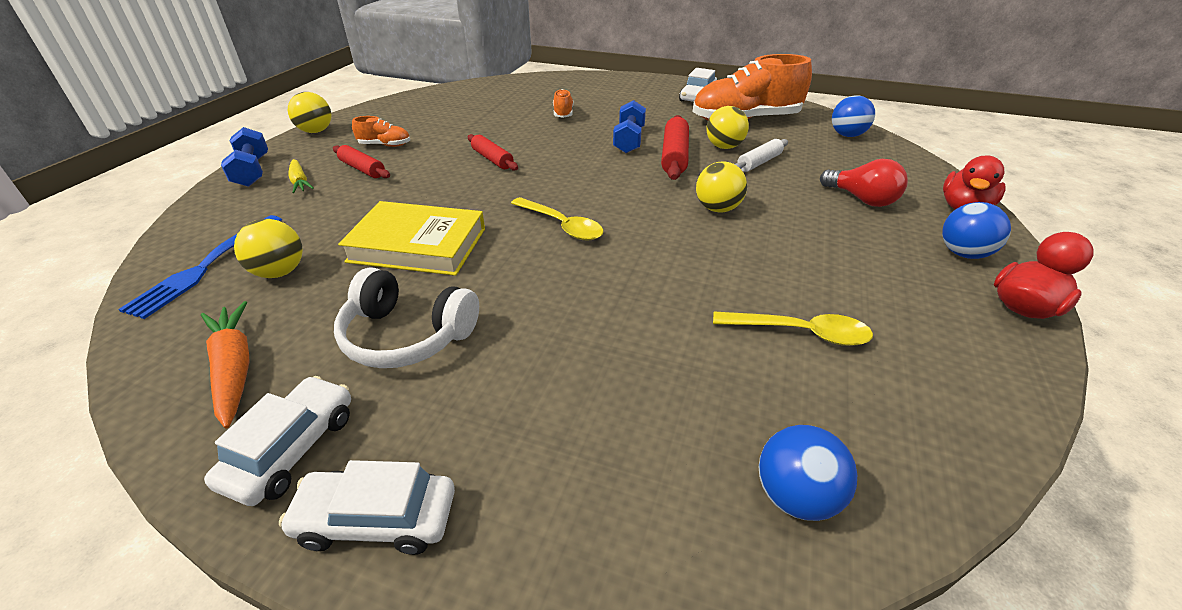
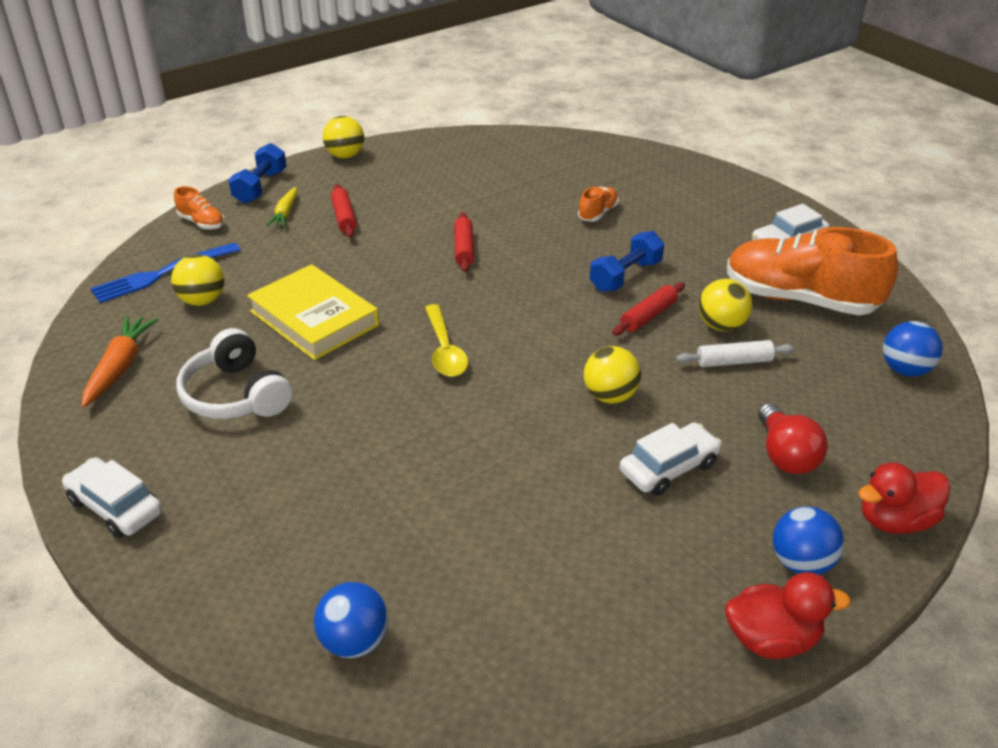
camera: 35 degrees right, 0 degrees up
(291, 448) = (108, 439): white car -> white car (669, 468)
(385, 145) = (387, 195): orange shoe -> orange shoe (202, 223)
(674, 156) = (648, 316): red rolling pin -> red rolling pin, size x0.66
(799, 333) = (518, 544): yellow spoon -> none

